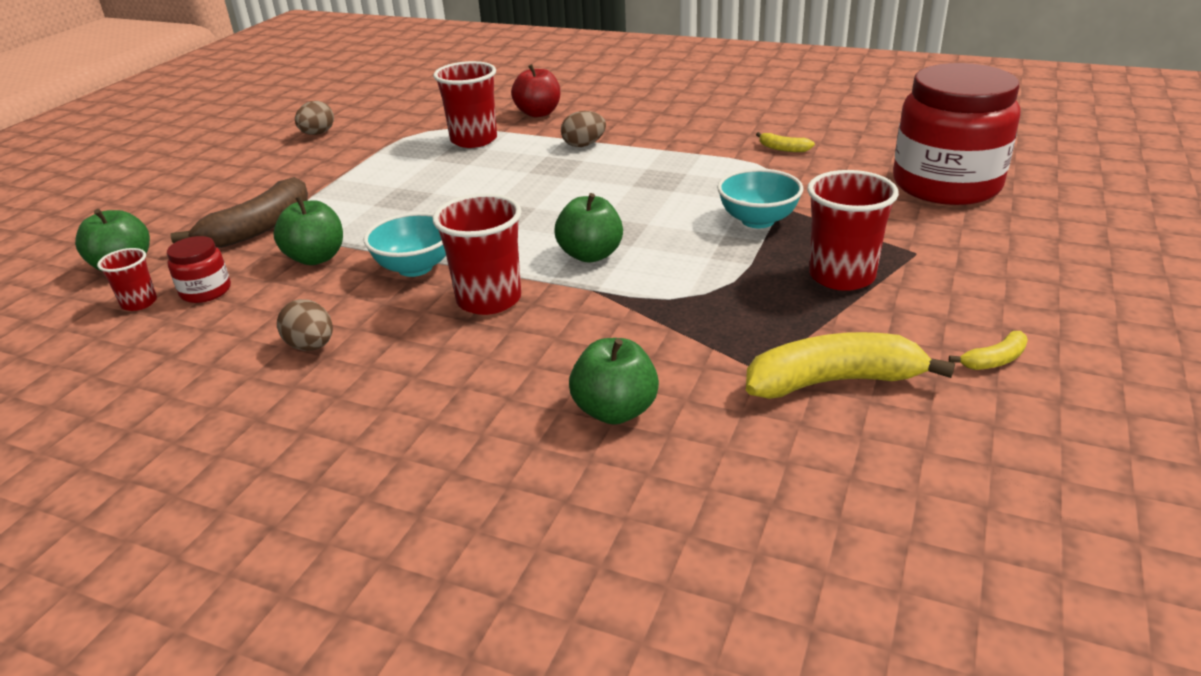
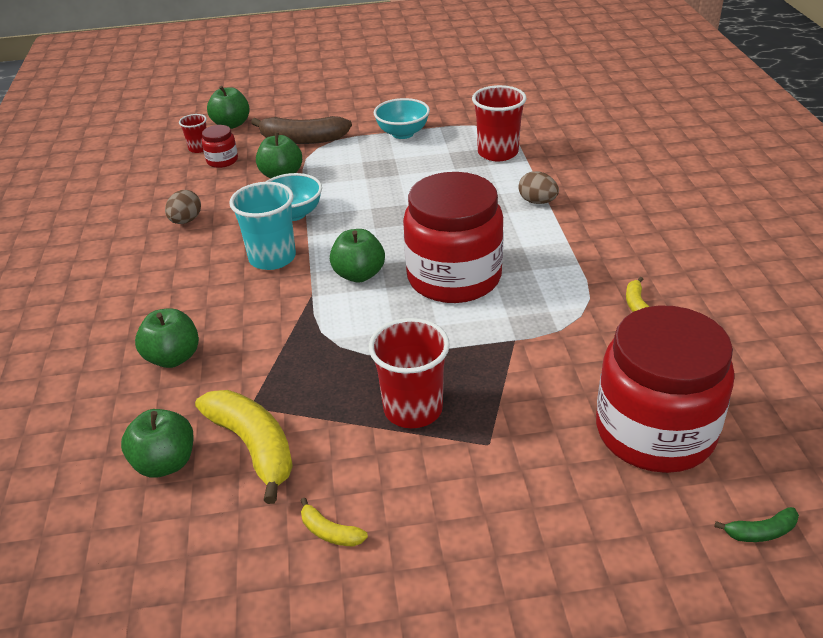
camera: 60 degrees right, 5 degrees up
(317, 134) = (447, 93): brown egg -> none
(489, 299) = (272, 258): red cup -> turquoise cup
(538, 113) = (576, 158): red apple -> none
(656, 209) = (454, 277): none -> red jar
(758, 220) = (477, 335): turquoise bowl -> turquoise bowl (403, 133)
(820, 452) = (165, 463): none -> green apple
(1074, 181) = (761, 532): none -> green banana

